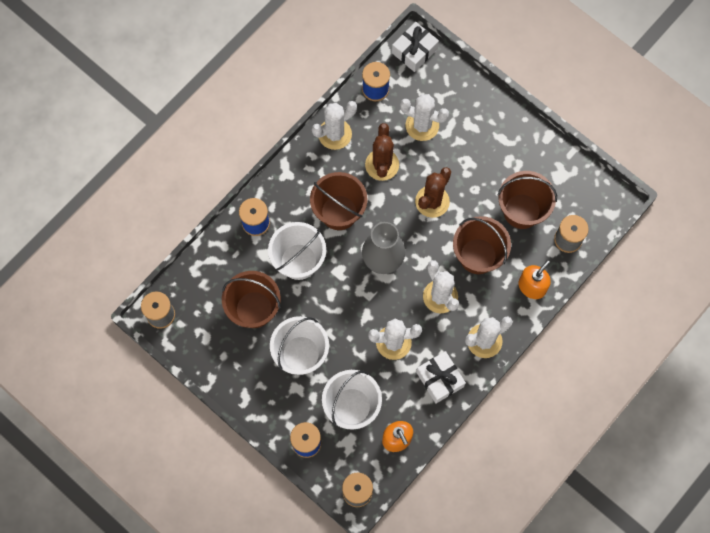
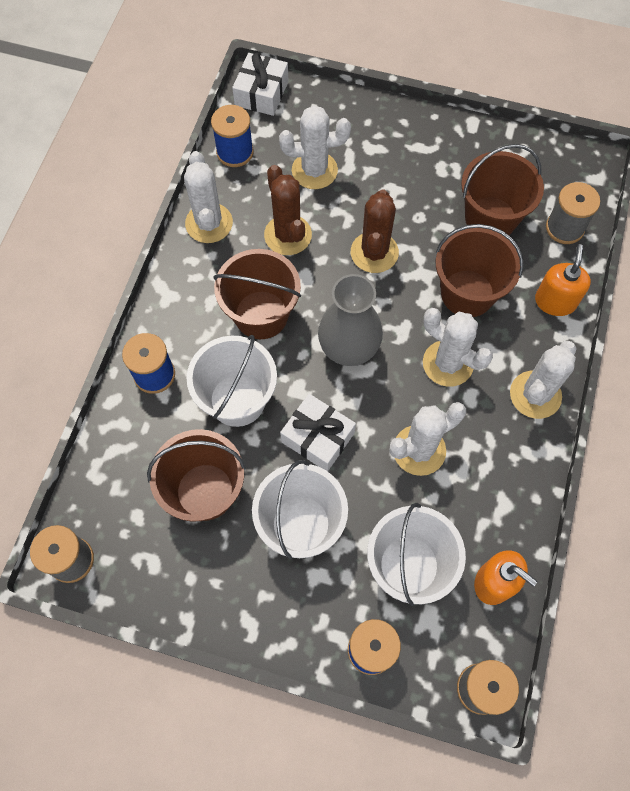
camera: 25 degrees left, 5 degrees down
(335, 134) = (209, 223): white cactus -> white cactus turned 45 degrees counterclockwise
(439, 379) = (506, 471): white gift -> white gift (318, 437)

